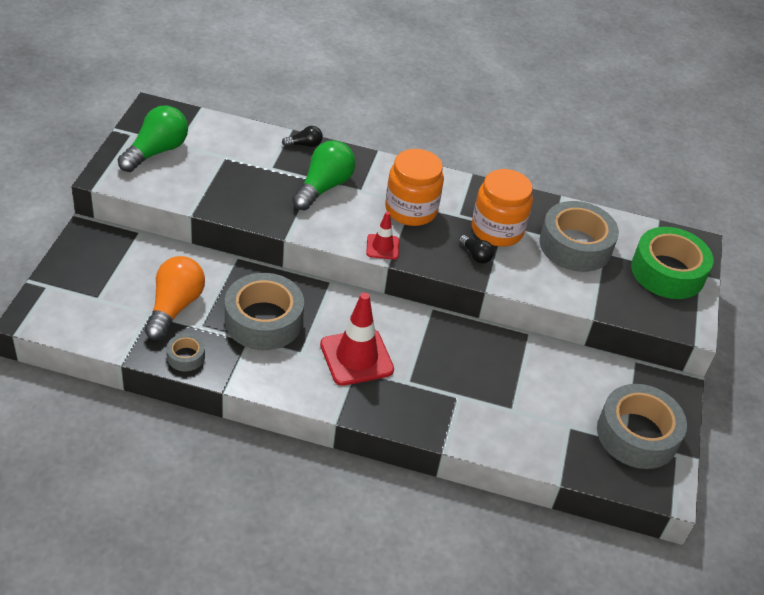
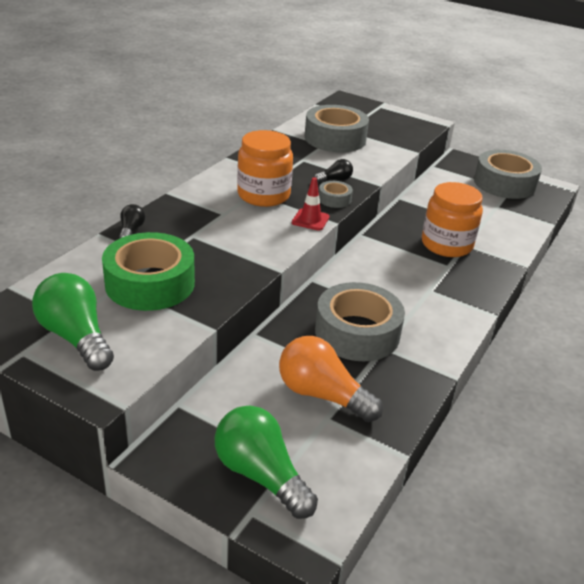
camera: 70 degrees left, 10 degrees down
(186, 356) = (402, 398): grey tape -> grey tape (334, 199)
(324, 187) = (208, 233): green light bulb -> green light bulb (260, 475)
(356, 357) = (416, 286): red traffic cone -> none
(497, 230) = (306, 163): orange jar -> orange jar (446, 245)
(667, 272) = (373, 115): green tape -> green tape (150, 283)

